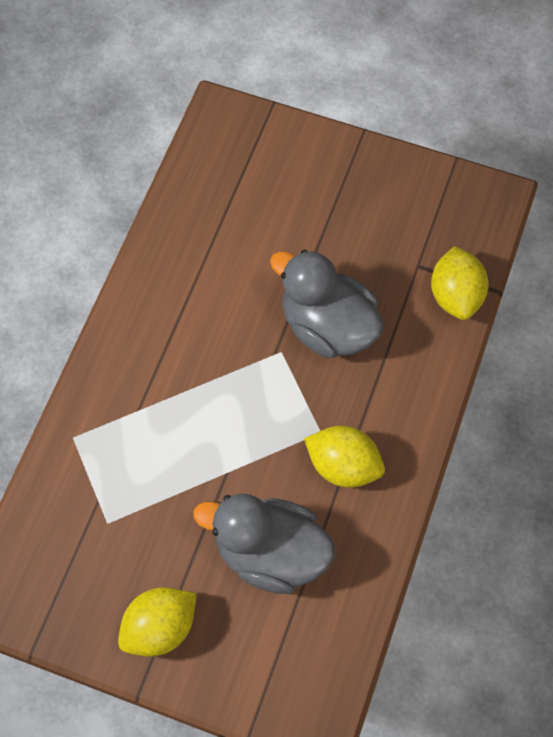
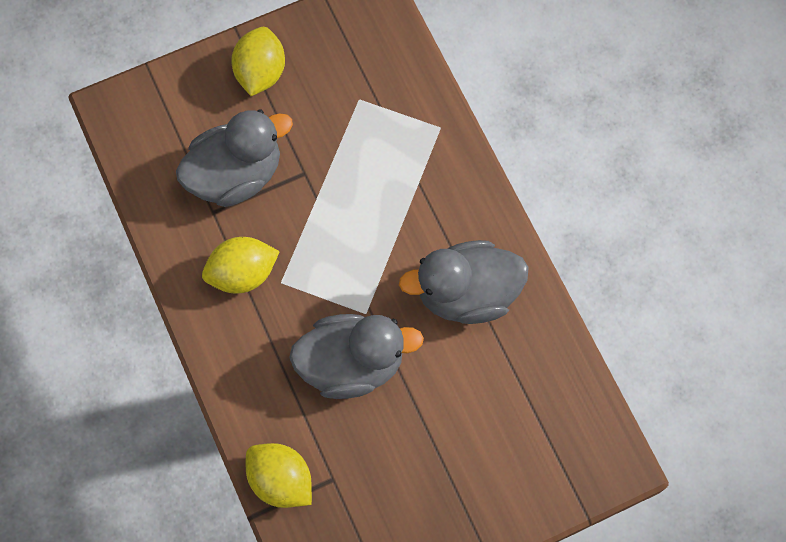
camera: 135 degrees right, 5 degrees up
(194, 299) = (466, 293): none -> grey duck

